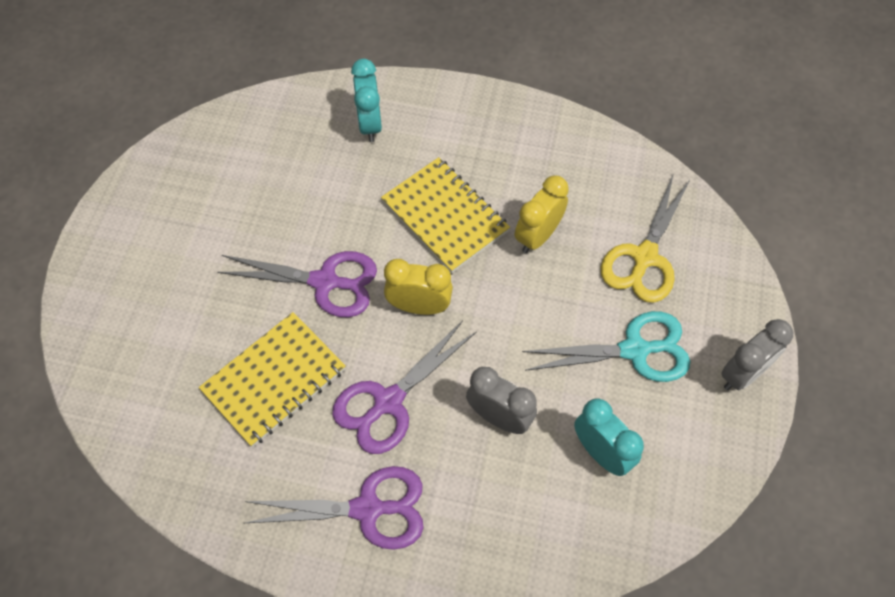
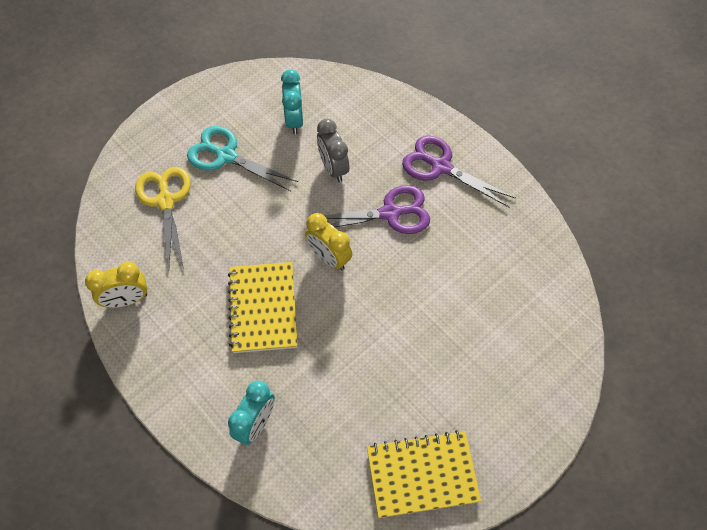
camera: 145 degrees left, 0 degrees up
(274, 380) = (452, 267): yellow notebook -> yellow notebook (422, 474)
(325, 282) = (378, 312): purple scissors -> none
(538, 236) = (216, 255): yellow clock -> yellow clock (126, 300)
(644, 257) = (166, 201): yellow scissors -> yellow scissors turned 75 degrees counterclockwise
(743, 373) = (182, 110): grey clock -> none

